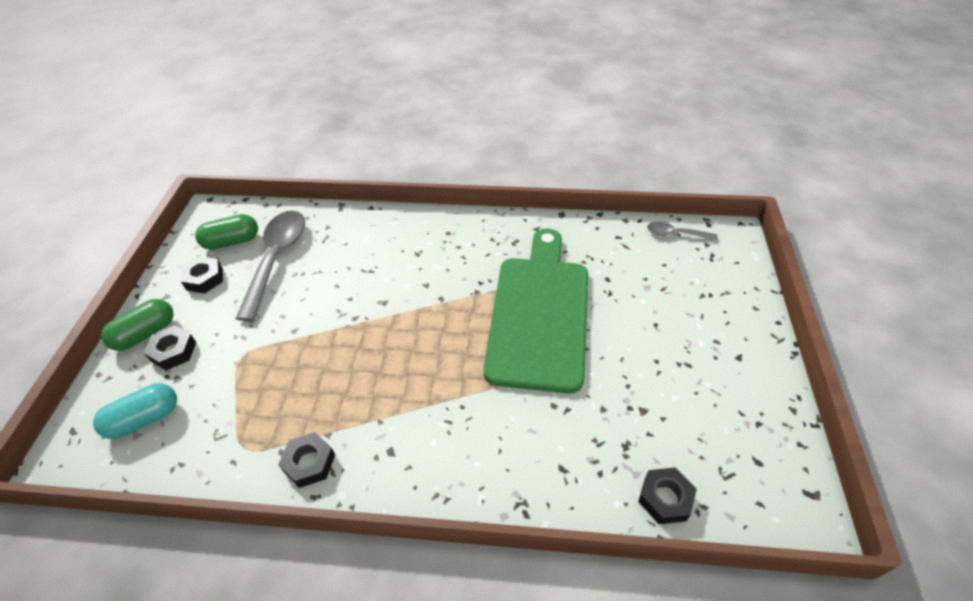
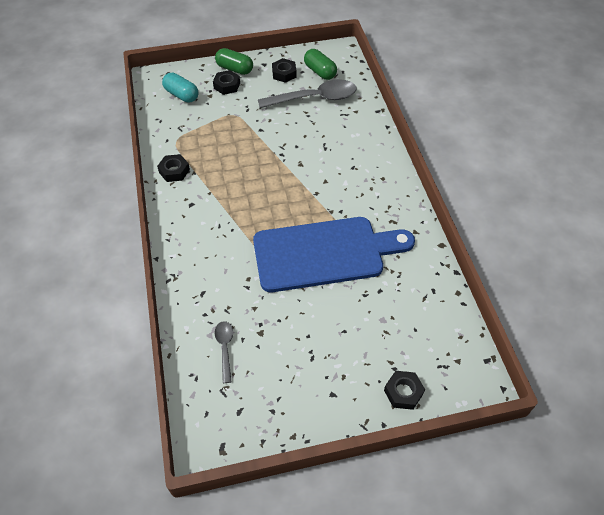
camera: 70 degrees right, 5 degrees up
(540, 314) = (325, 253): green cutting board -> blue cutting board
(665, 498) = (196, 354): black nut -> black nut (403, 392)
(675, 234) = (458, 334): grey spoon -> grey spoon (225, 348)

